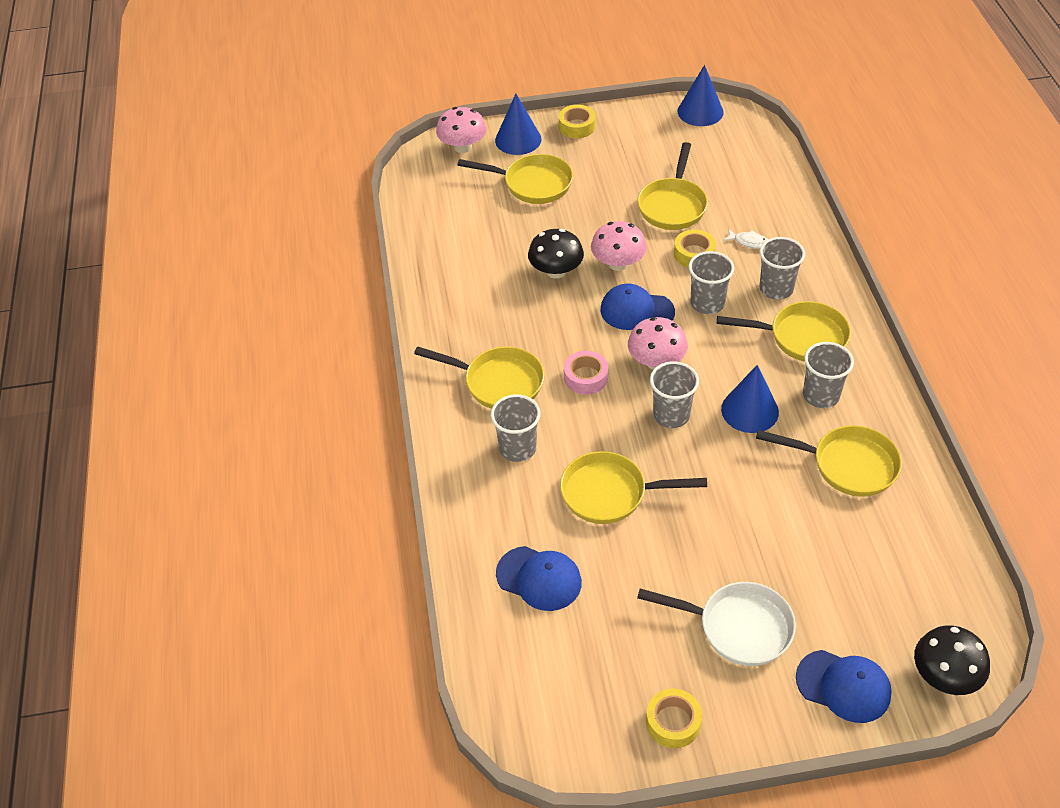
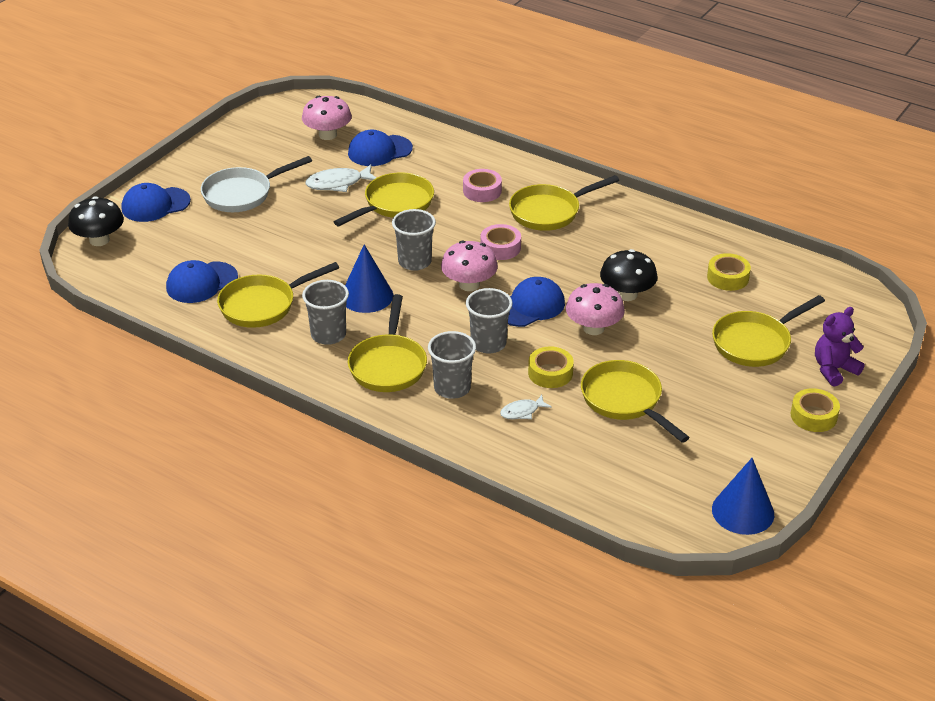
camera: 130 degrees right, 10 degrees down
(462, 147) = (860, 334): pink mushroom -> pink mushroom (327, 135)
(517, 448) = (482, 191): grey cup -> pink tape
(518, 140) = (834, 370): blue cone -> purple teddy bear
(630, 564) = (338, 183): none -> white fish
(673, 722) = (233, 145): yellow tape -> yellow tape (728, 277)
(802, 337) = (388, 365): yellow pan -> yellow pan turned 45 degrees counterclockwise
(882, 533) = (201, 283): none -> blue cap

